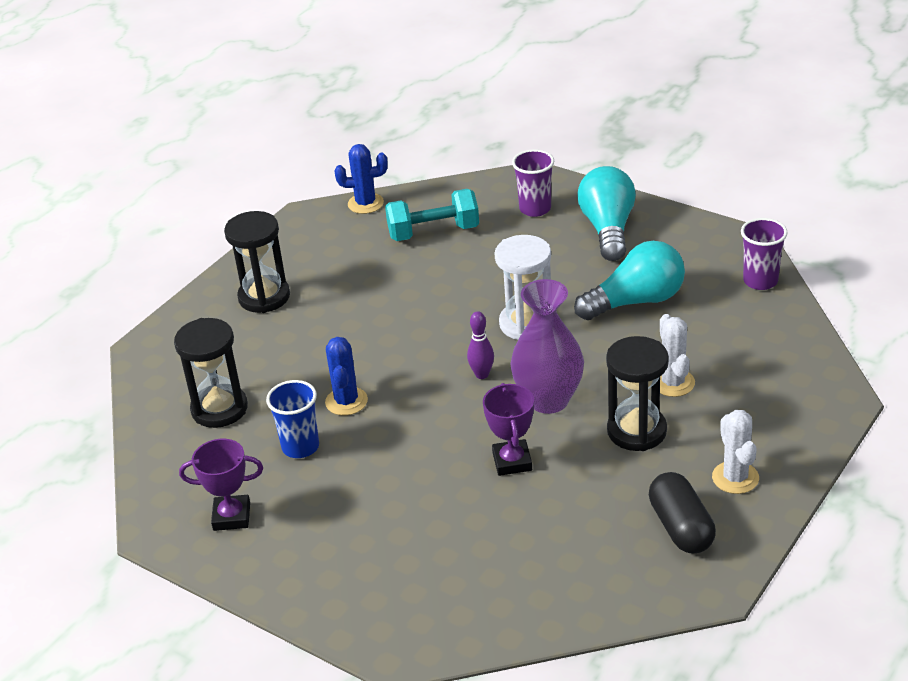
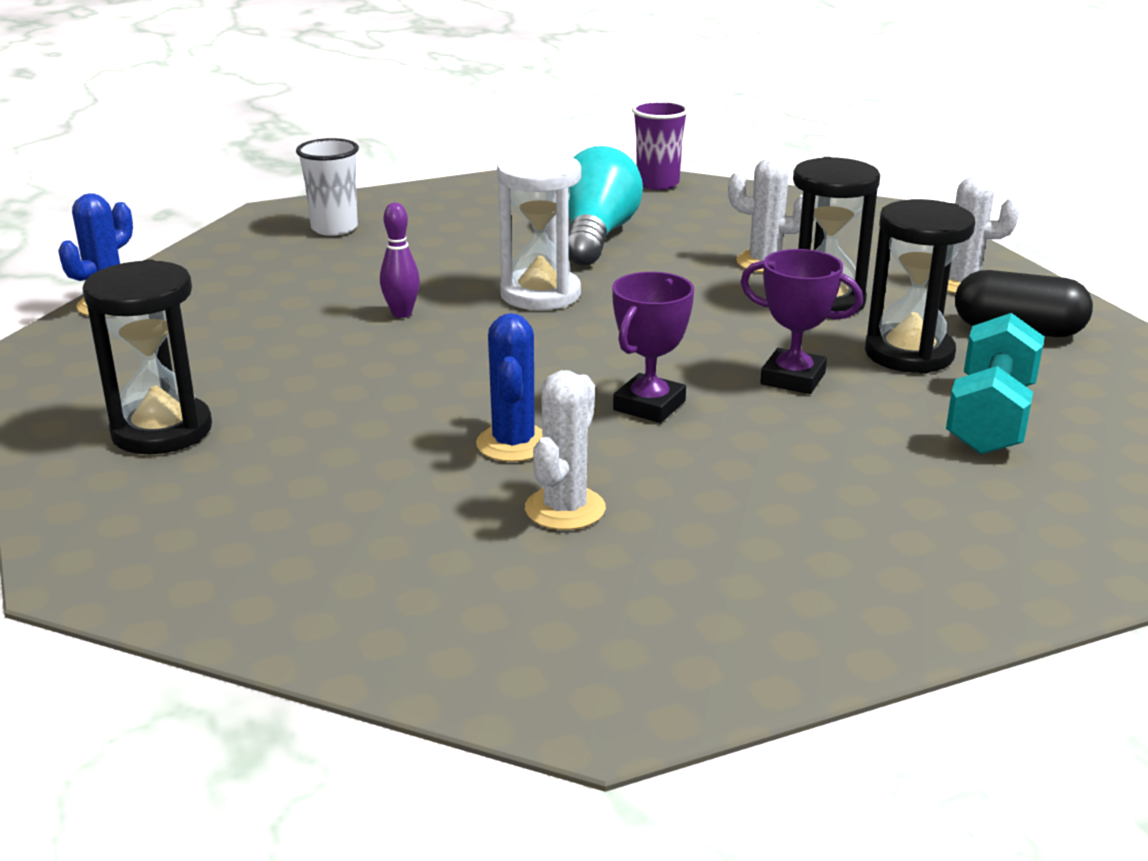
camera: 60 degrees left, 10 degrees down
(219, 409) = (367, 550): black hourglass -> black hourglass (909, 354)
(231, 517) = (656, 621): purple trophy -> purple trophy (649, 406)
(300, 447) = (565, 509): blue cup -> white cactus
(346, 401) = (513, 444): blue cactus -> blue cactus turned 60 degrees clockwise
(433, 232) = (260, 287): turquoise dumbbell -> turquoise dumbbell (990, 418)
(482, 374) = (597, 345): purple bowling pin -> purple bowling pin (402, 313)
(535, 209) = (334, 228): purple cup -> white cup
(548, 400) = (703, 325): purple vase -> none
(608, 229) = (445, 211): turquoise light bulb -> none

